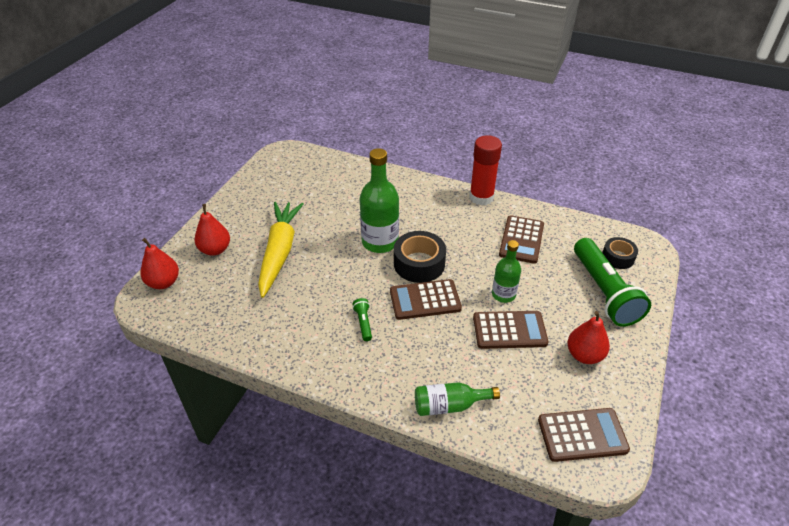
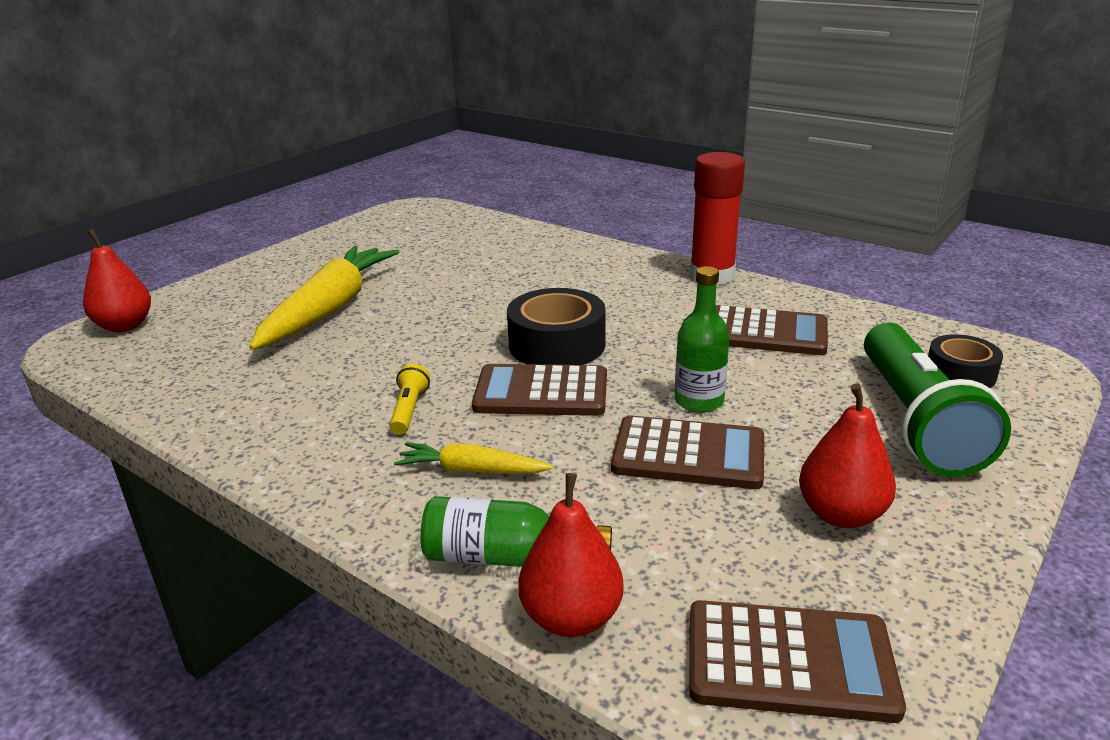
camera: 15 degrees right, 15 degrees down
(215, 250) = (232, 298): red pear -> red pear (571, 617)
(363, 323) = (409, 410): green flashlight -> yellow flashlight
(380, 242) = (503, 312): green bottle -> none
(413, 358) = (471, 470): none -> yellow carrot
(521, 240) = (766, 332): brown calculator -> brown calculator turned 105 degrees counterclockwise

